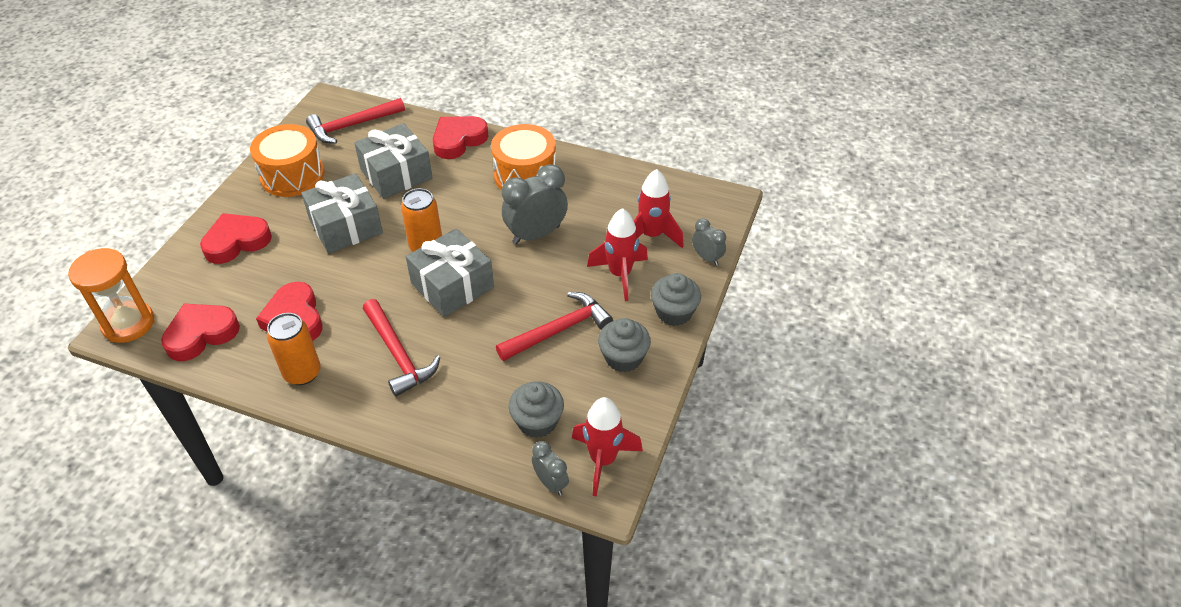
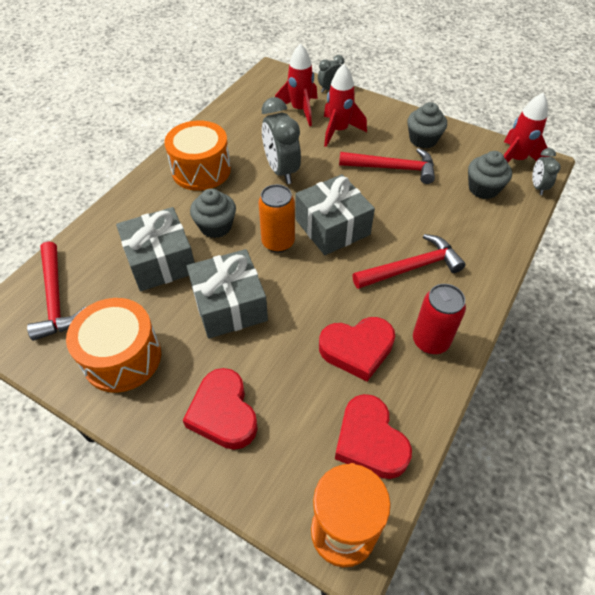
camera: 80 degrees left, 5 degrees up
(302, 373) = (430, 341): orange can -> red can
(458, 140) = (128, 211): red heart -> none
(550, 483) = (537, 187): grey clock -> grey clock turned 60 degrees counterclockwise
(559, 330) = (393, 168): red hammer -> red hammer turned 120 degrees clockwise
(674, 312) = (381, 111): grey cupcake -> grey cupcake (216, 226)

